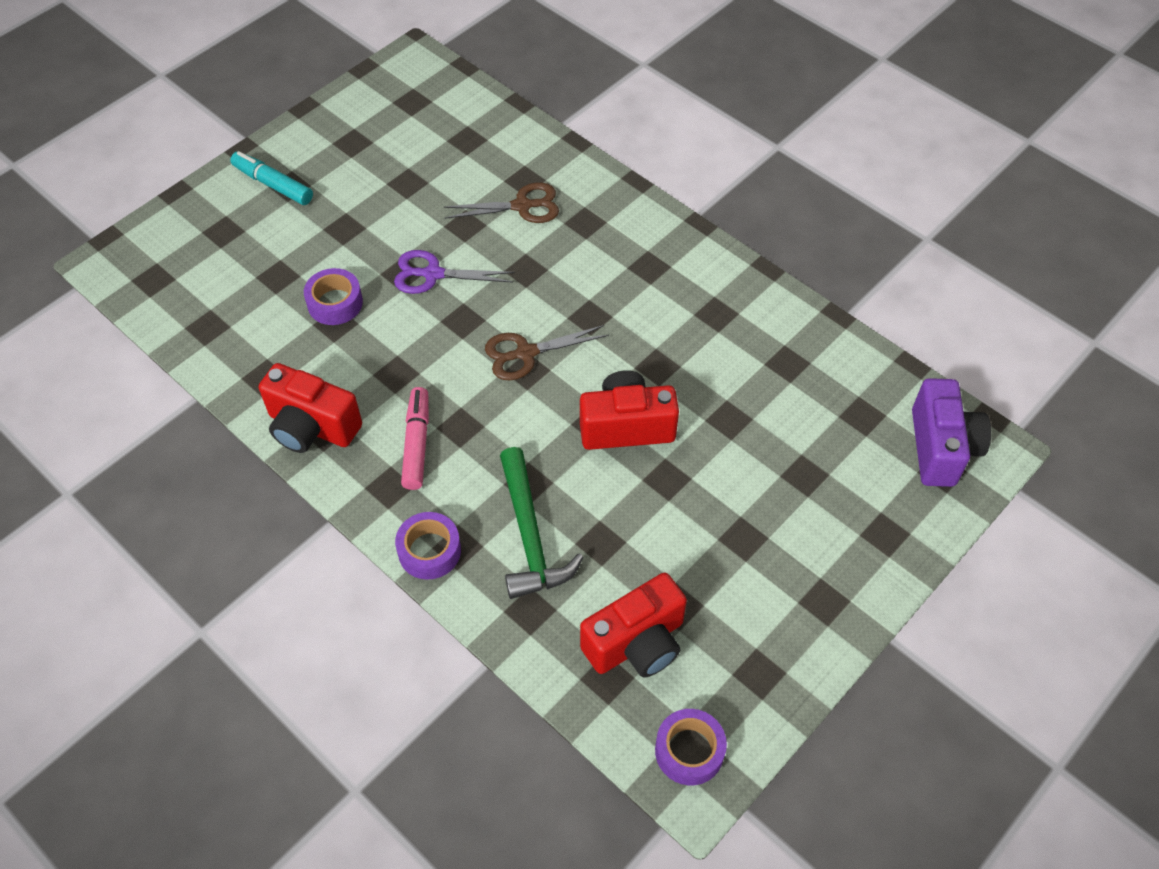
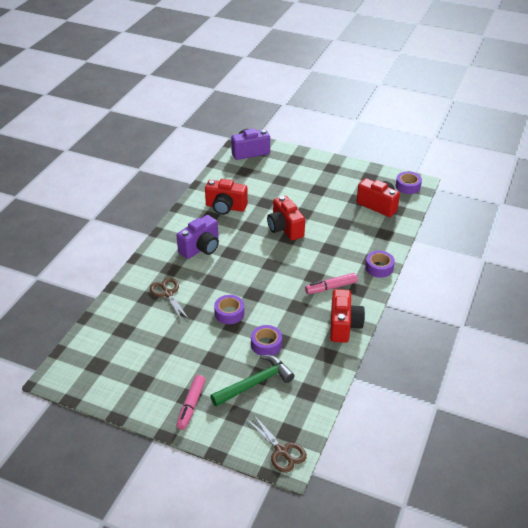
camera: 110 degrees left, 15 degrees down
(273, 184) = (191, 405): turquoise marker -> pink marker
(433, 274) = (229, 313): purple scissors -> purple tape
(526, 353) = (262, 267): brown scissors -> brown scissors (281, 451)
(530, 535) = (353, 242): green hammer -> green hammer (255, 383)
(623, 276) = (201, 248): none -> purple camera
(737, 346) = (225, 207): none -> red camera

